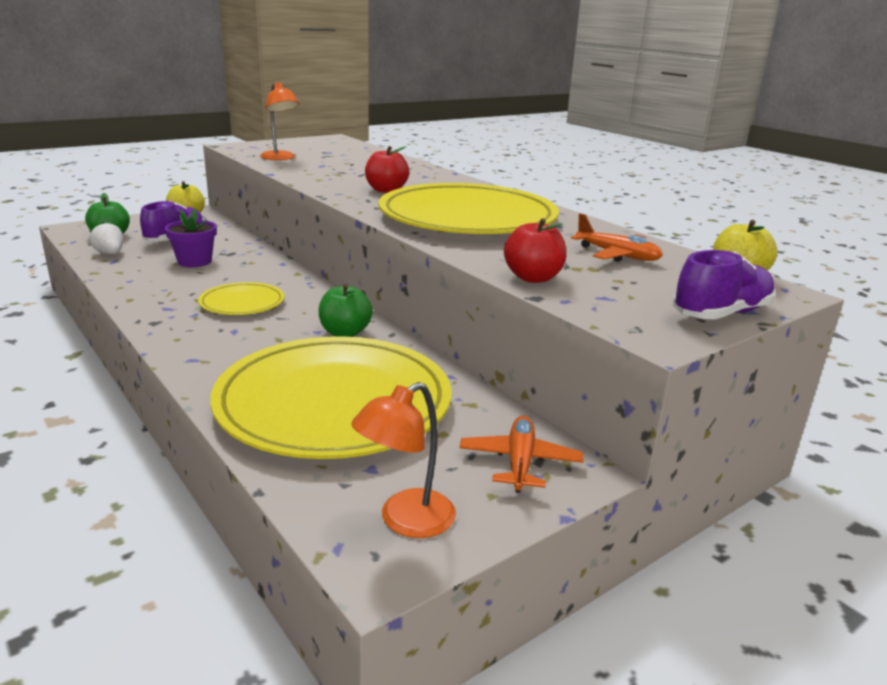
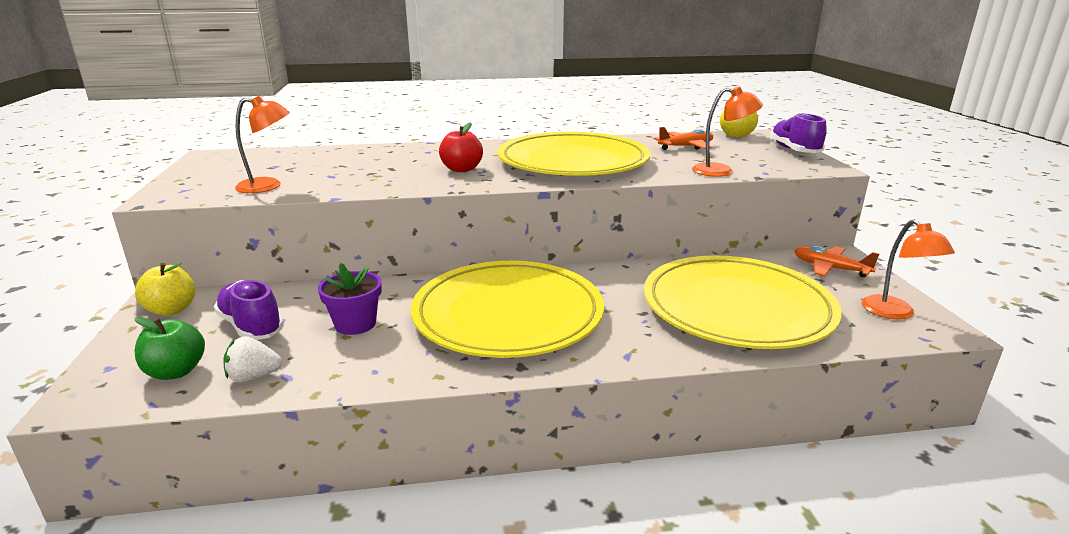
camera: 60 degrees left, 0 degrees up
(242, 303) = (508, 314): yellow plate -> yellow plate, size x2.17
(345, 333) = (611, 281): green apple -> none
(533, 278) = (721, 171): red apple -> orange lamp

